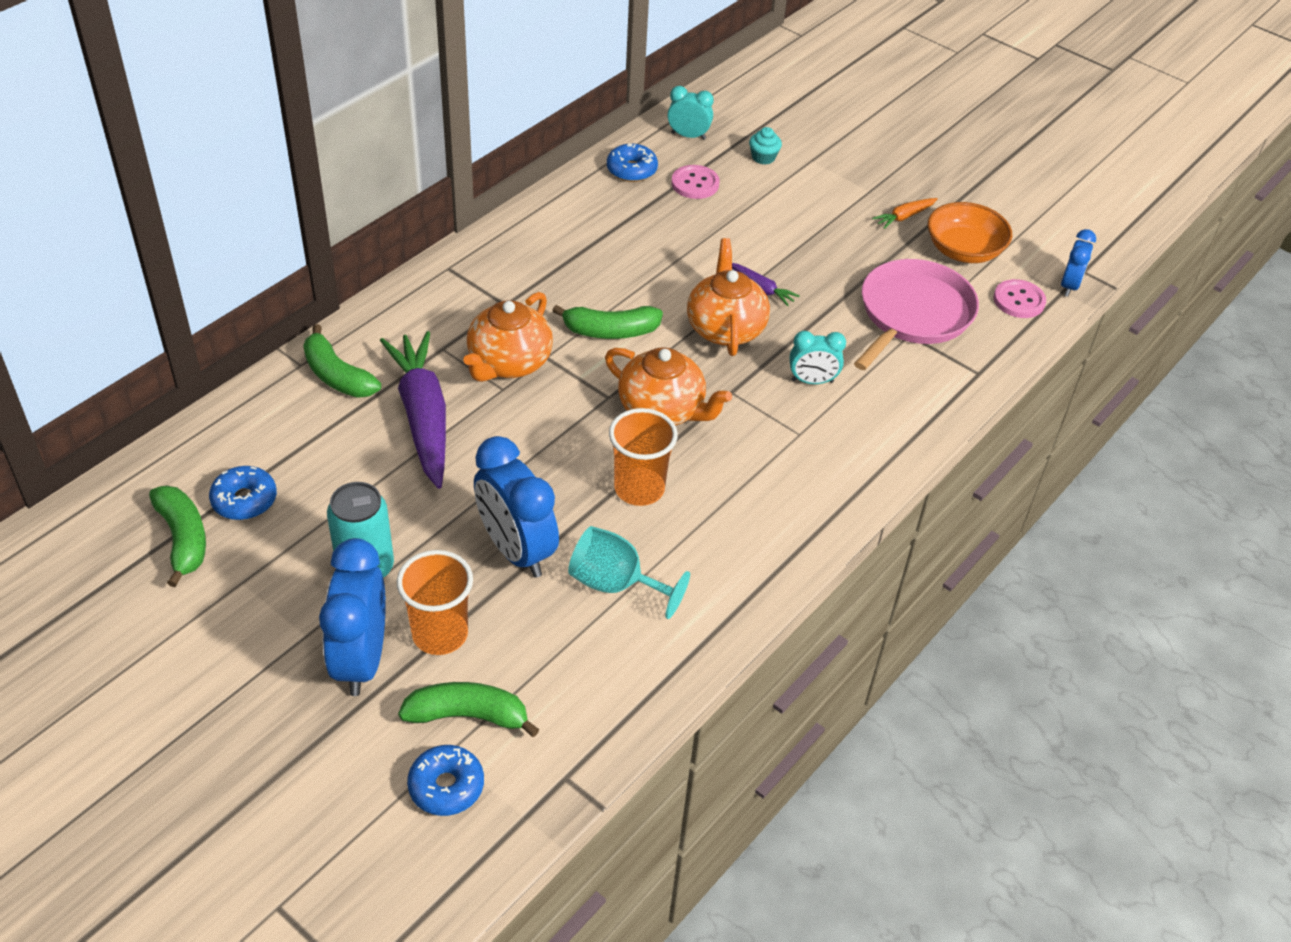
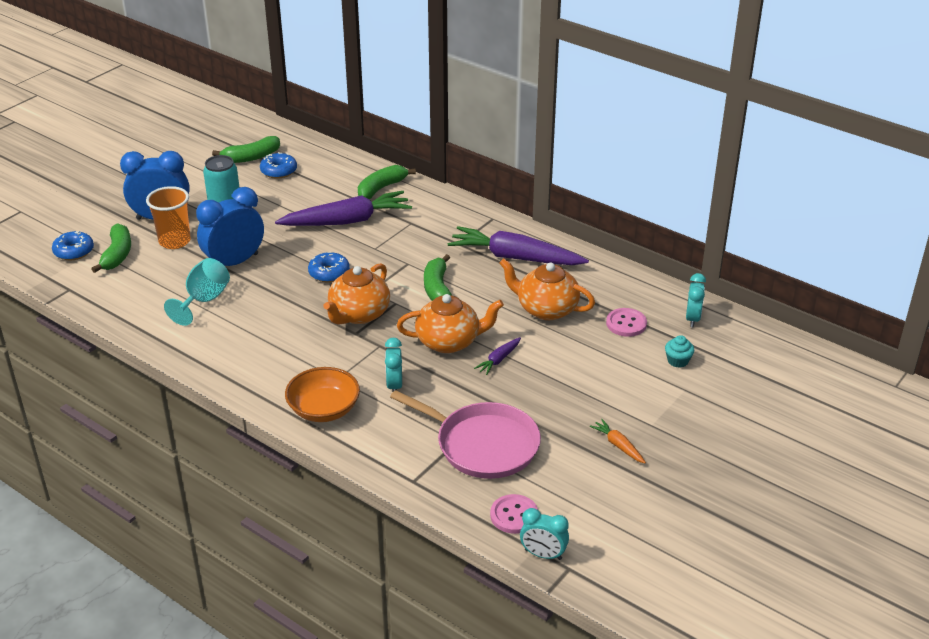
camera: 90 degrees right, 10 degrees down
(508, 363) = (399, 249): orange teapot -> orange teapot (546, 309)
(547, 256) = (515, 257): none -> purple carrot
(631, 170) = (633, 291): blue donut -> blue donut (329, 273)
(639, 489) = (284, 307): orange cup -> none
(963, 250) = (579, 483): orange bowl -> orange bowl (324, 409)
(1069, 286) = (543, 554): blue clock -> turquoise clock

